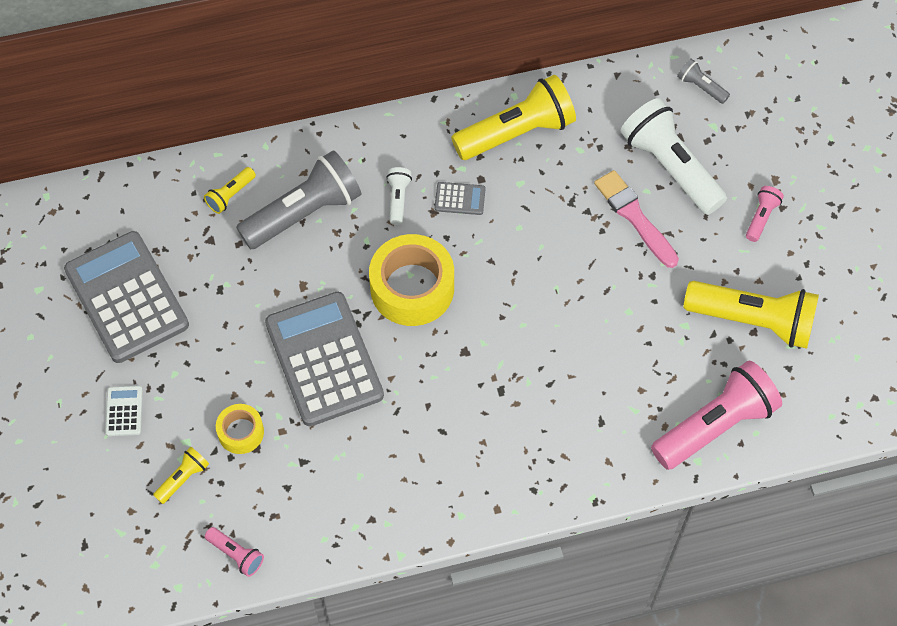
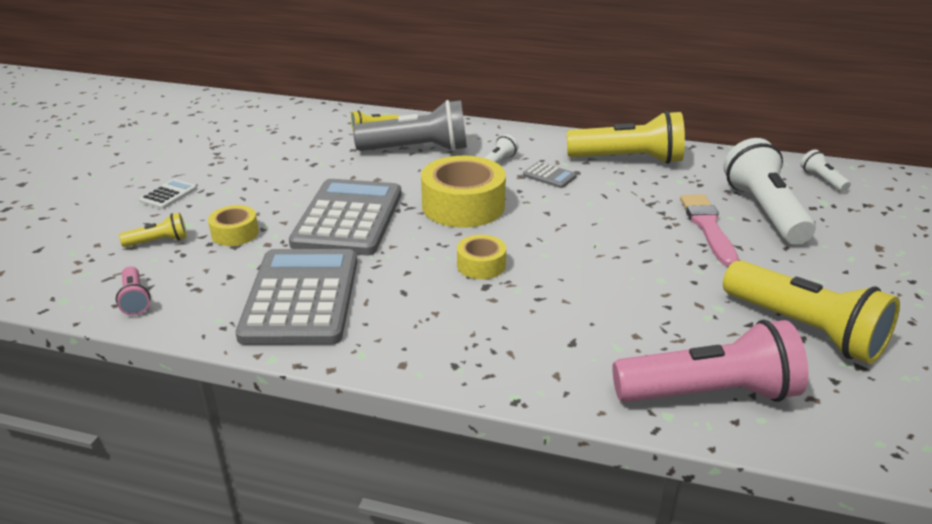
camera: 30 degrees right, 30 degrees down
(126, 297) = (245, 149): grey calculator -> grey calculator (301, 297)
(481, 365) = (481, 265): none -> yellow tape
(701, 87) = (822, 180): grey flashlight -> white flashlight
(761, 217) = (850, 265): pink flashlight -> none

